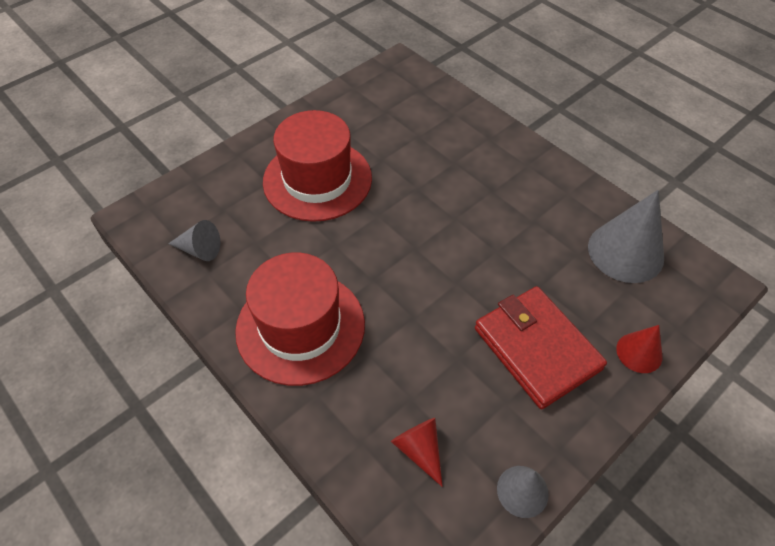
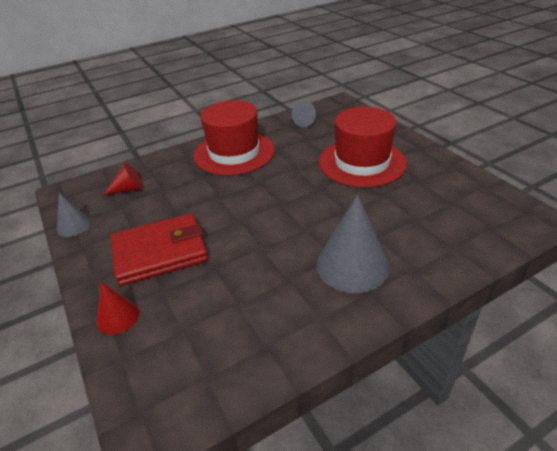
camera: 105 degrees right, 15 degrees down
(625, 252) = (225, 345): grey cone -> grey cone (352, 265)

